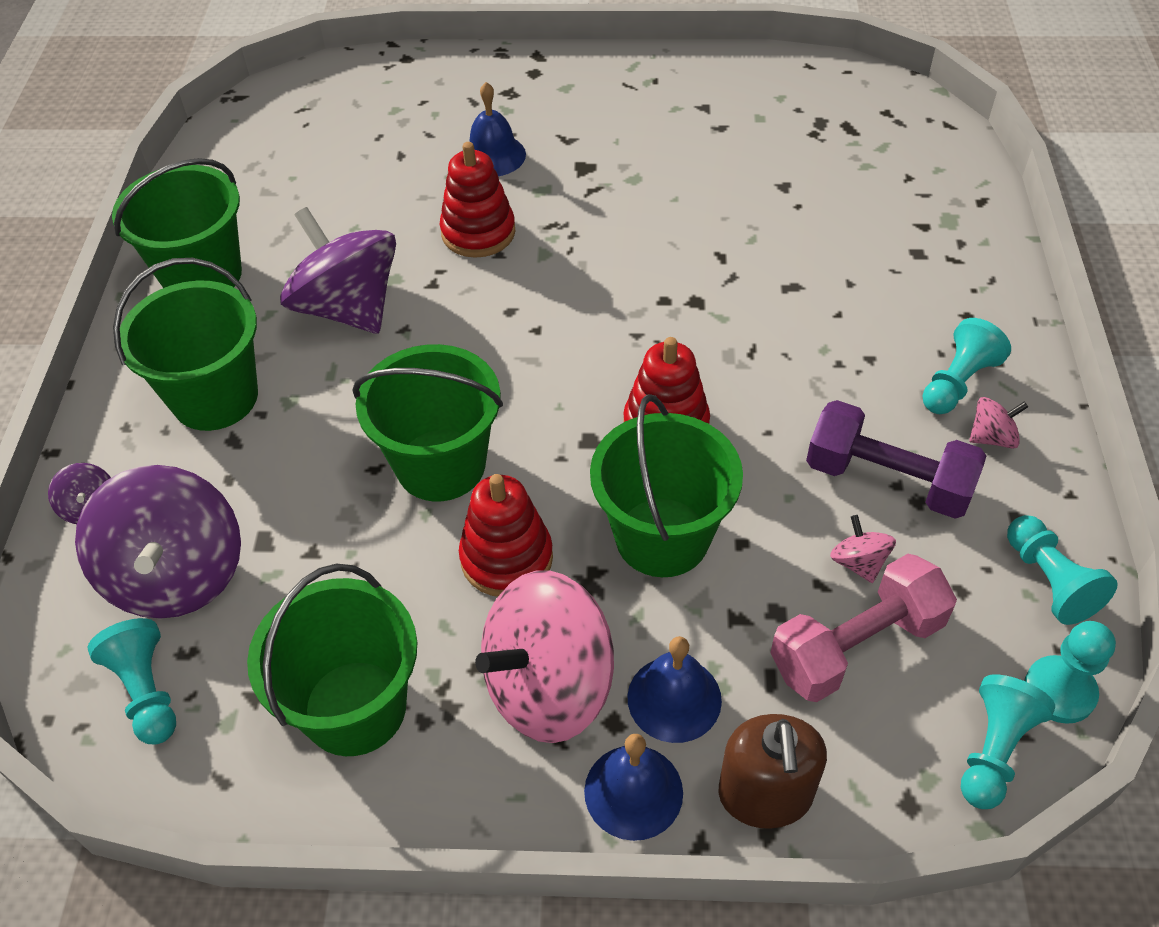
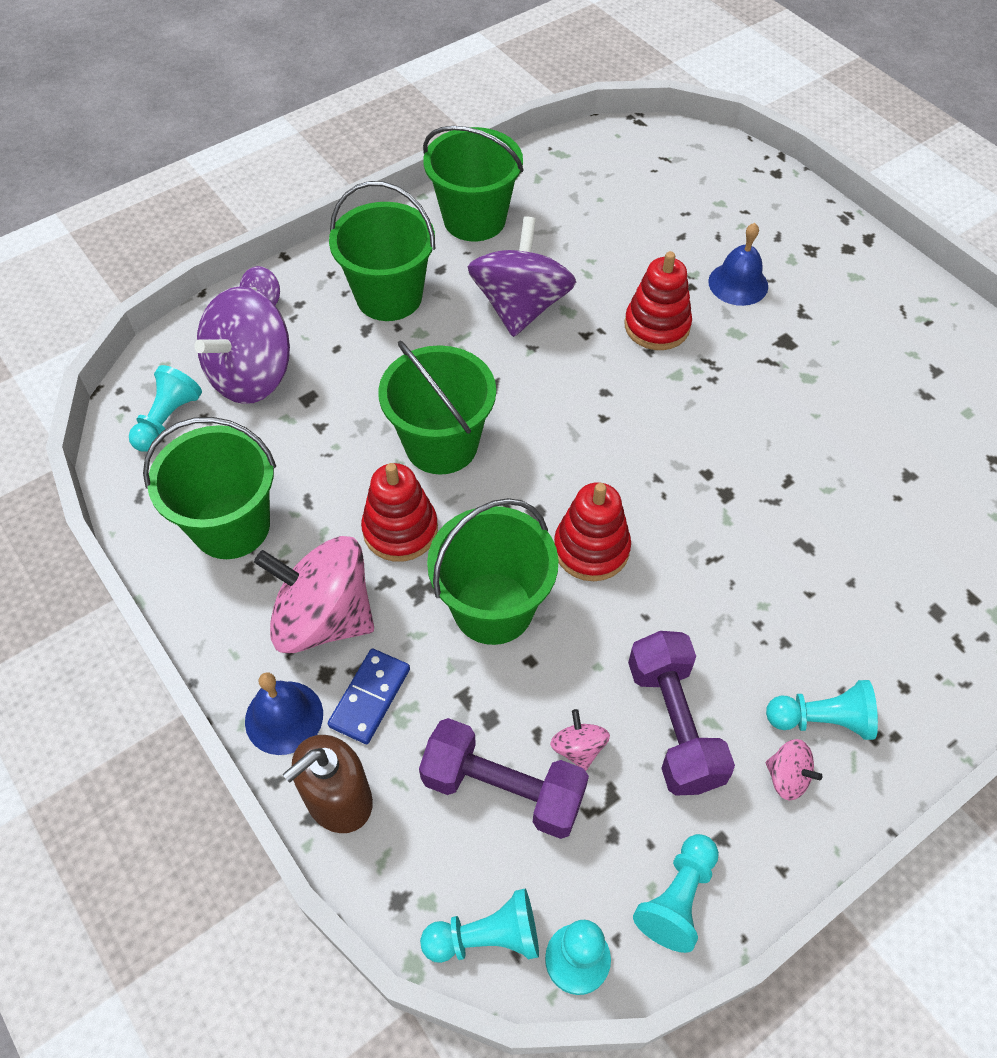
camera: 50 degrees right, 5 degrees up
(674, 698) = (370, 697): blue bell -> blue domino
(856, 646) = (503, 789): pink dumbbell -> purple dumbbell
(858, 562) = (578, 748): pink spinning top -> pink spinning top turned 45 degrees counterclockwise

